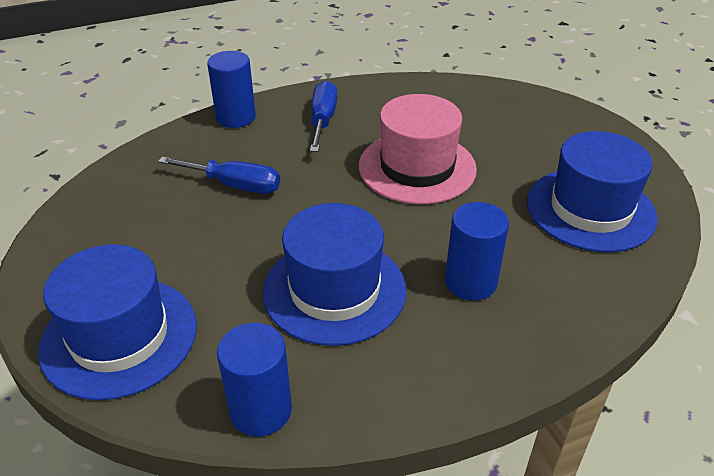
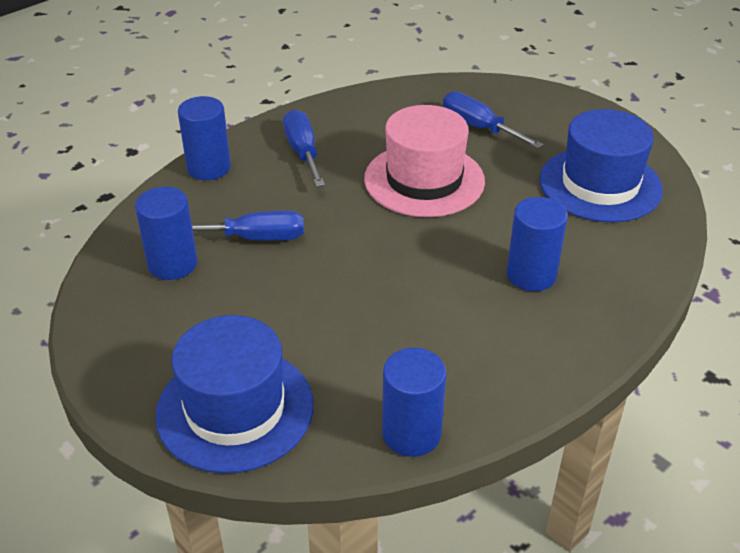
camera: 20 degrees left, 0 degrees up
(154, 191) = (172, 264): none -> blue cylinder
(334, 290) = (414, 313): blue hat -> none
(496, 130) = (479, 127): none -> blue screwdriver

